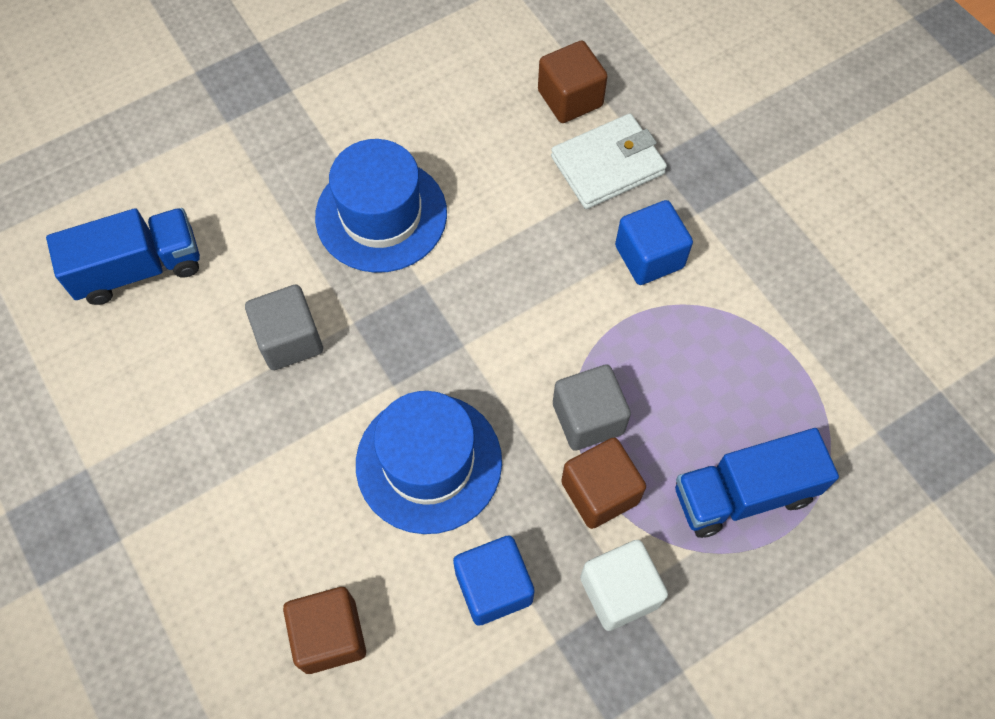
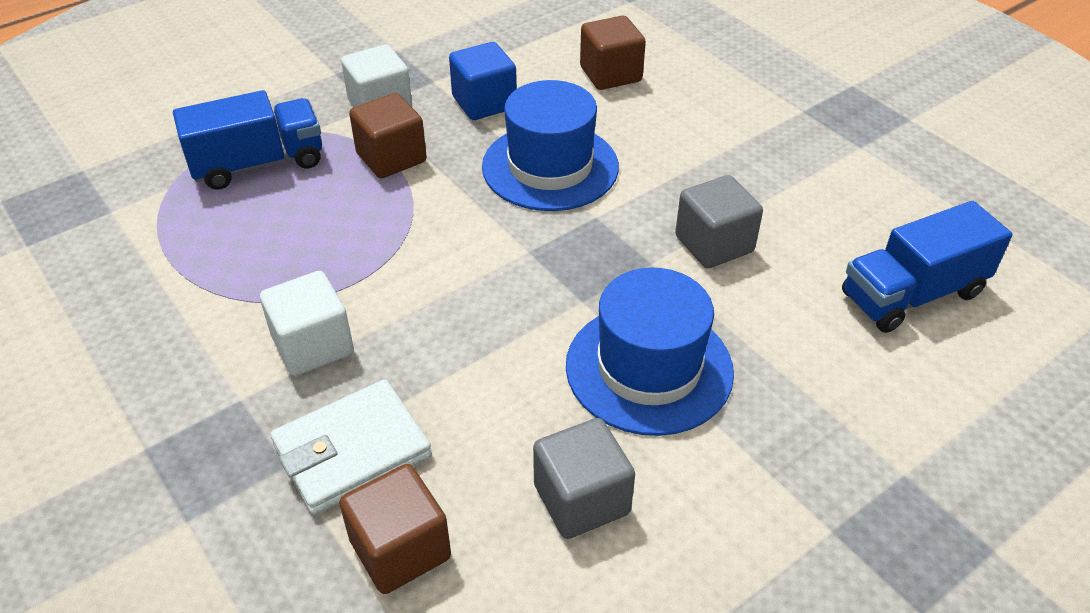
camera: 175 degrees right, 20 degrees down
(588, 418) = (398, 204): grey cube -> grey cube (581, 499)
(649, 256) = (313, 345): blue cube -> white cube

